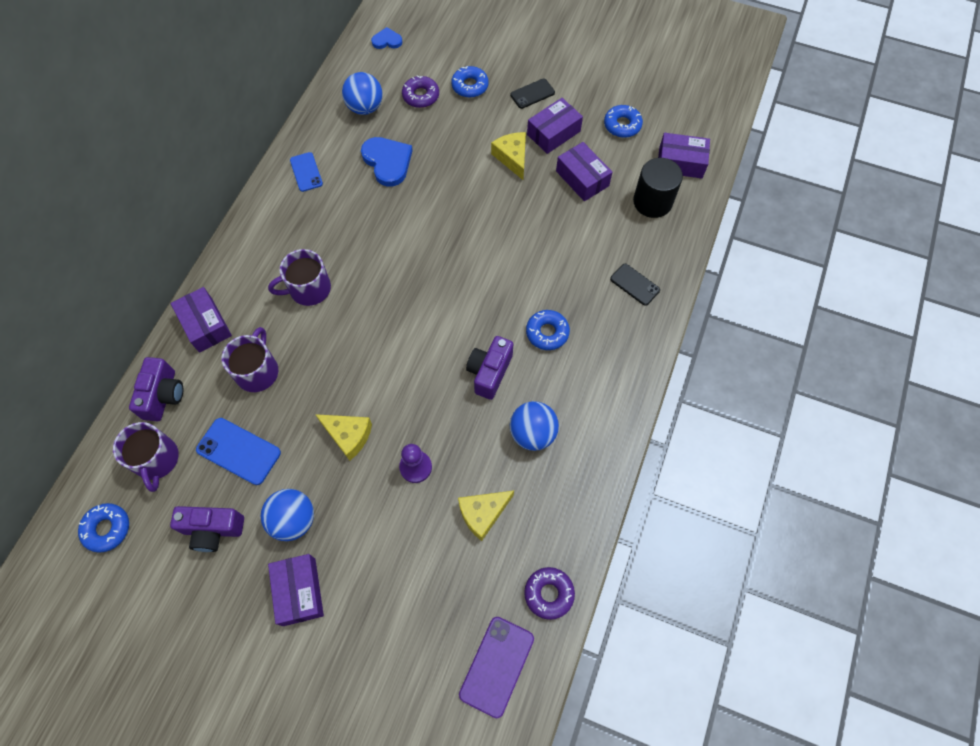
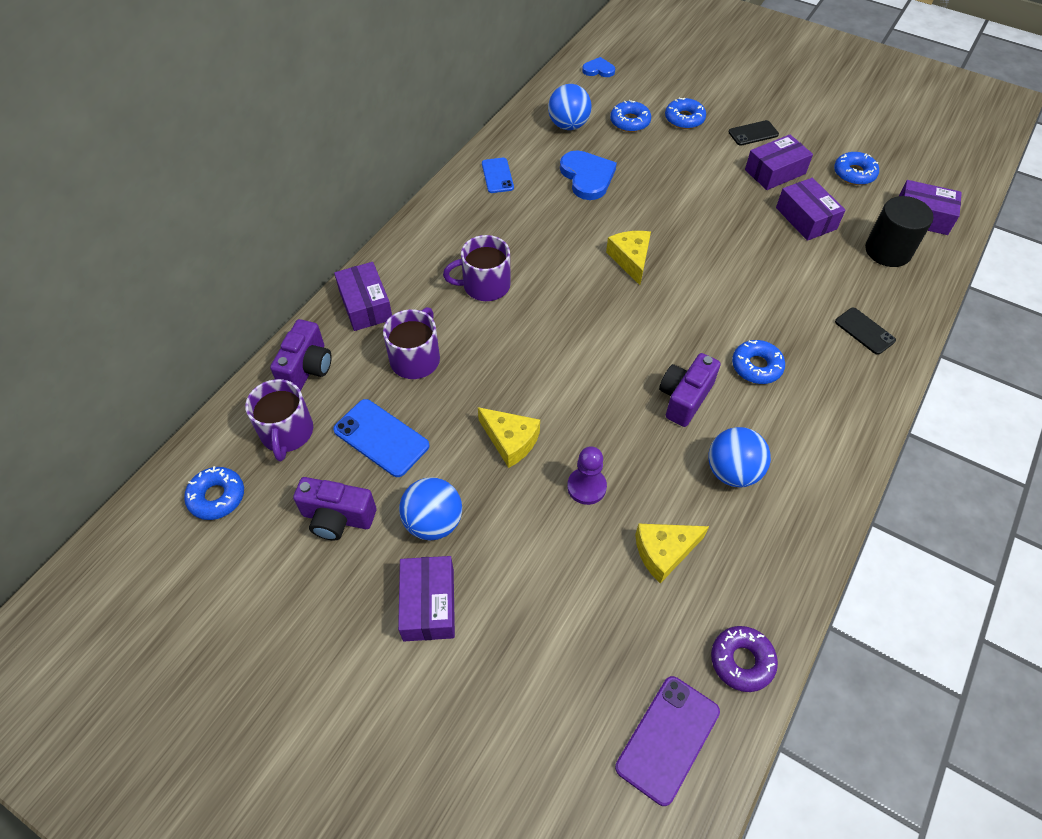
camera: 10 degrees right, 10 degrees down
(421, 96) = (630, 122): purple donut -> blue donut
(512, 158) = (727, 189): yellow cheese -> yellow cheese (631, 259)

